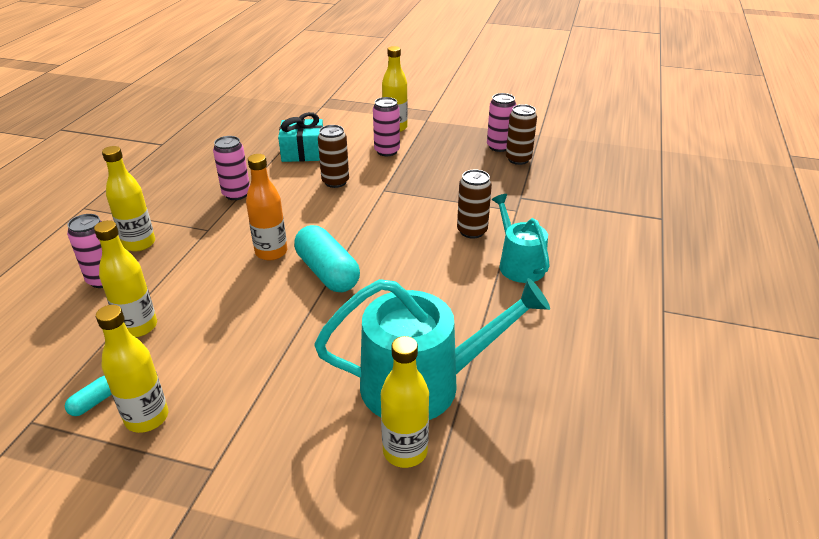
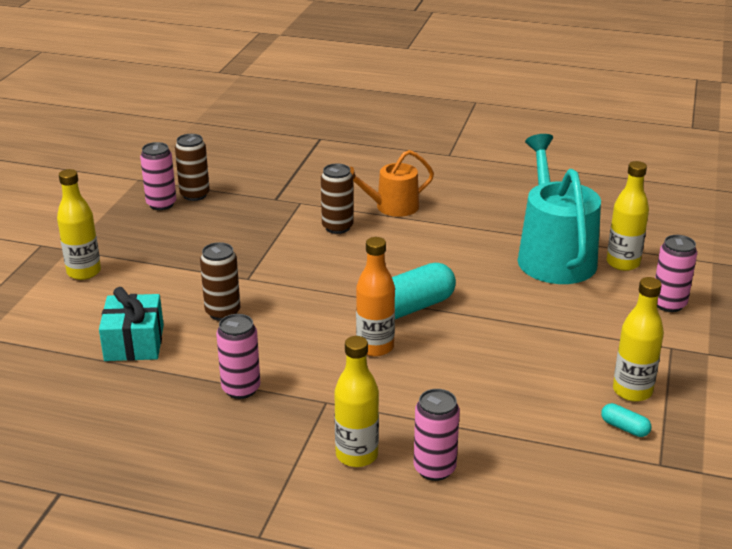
camera: 90 degrees left, 5 degrees down
(138, 327) = (514, 422): yellow bottle -> none
(387, 151) = (150, 277): pink can -> pink can (669, 304)
(518, 264) = (392, 207): turquoise watering can -> orange watering can

